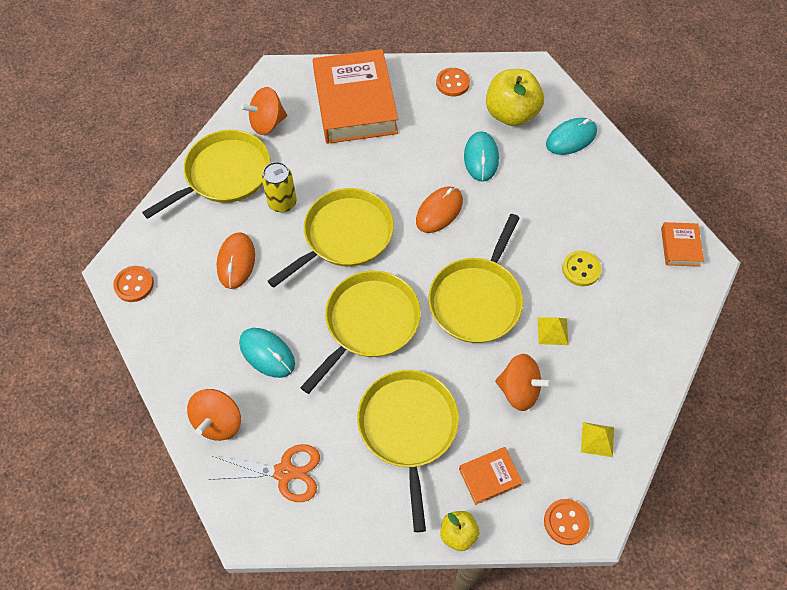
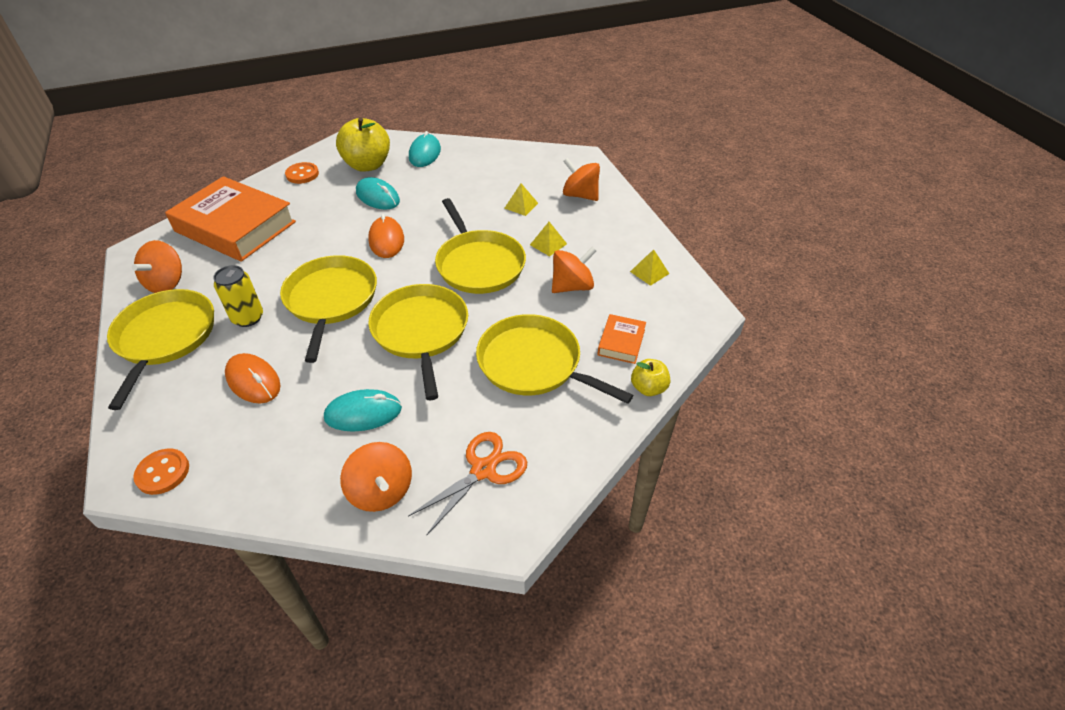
camera: 50 degrees left, 15 degrees down
(566, 522) = (694, 324): orange button -> none
(581, 269) = (521, 205): yellow button -> yellow pyramid
(646, 304) = (580, 195): none -> orange spinning top
(680, 247) = (559, 160): orange book -> none

